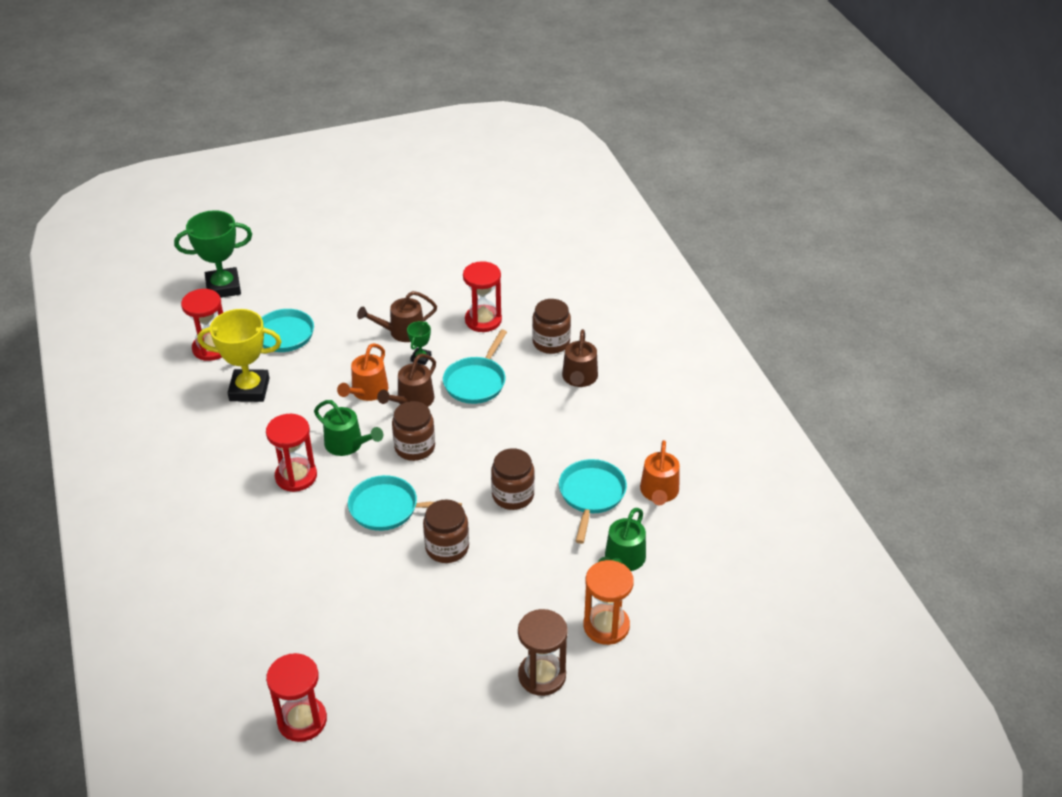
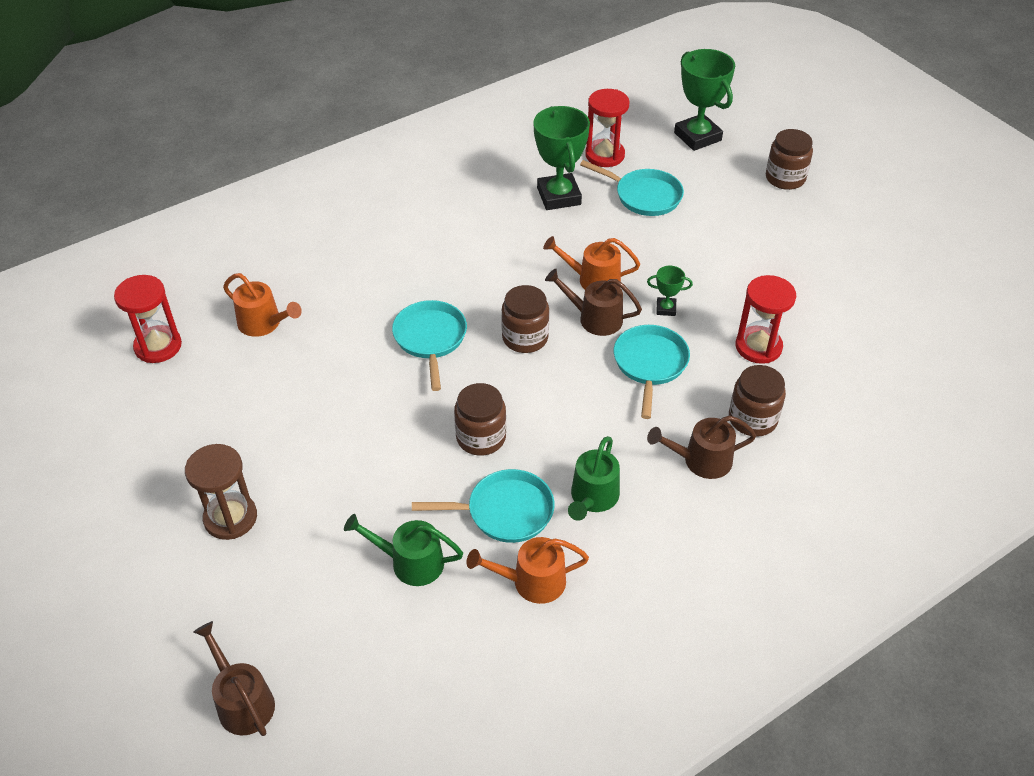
camera: 75 degrees right, 5 degrees up
(249, 389) = (559, 196): yellow trophy -> green trophy
(296, 476) = (452, 261): red hourglass -> none
(311, 628) = (263, 323): none -> orange watering can
(347, 444) = (510, 285): green watering can -> green watering can (592, 498)
(402, 332) = (701, 283): brown watering can -> brown watering can (242, 701)
(447, 547) = (389, 398): brown jar -> brown jar (785, 178)
(476, 381) = (650, 365): turquoise pan -> turquoise pan turned 90 degrees clockwise
(606, 626) = (308, 564): orange hourglass -> none

